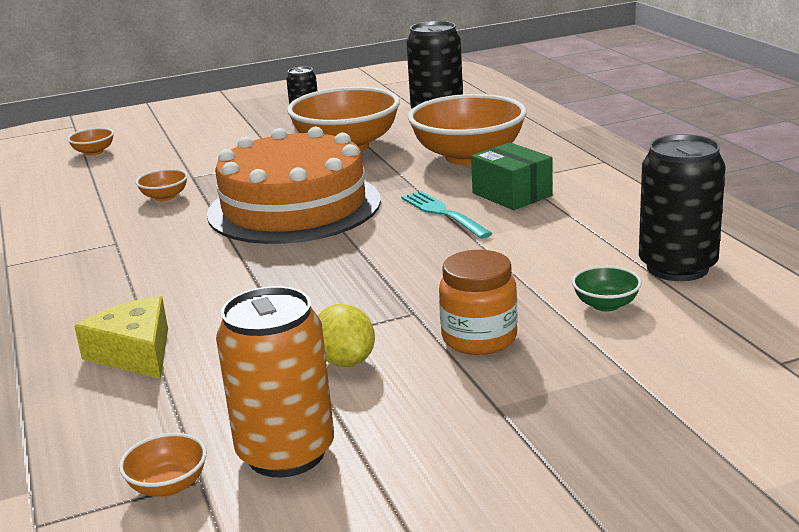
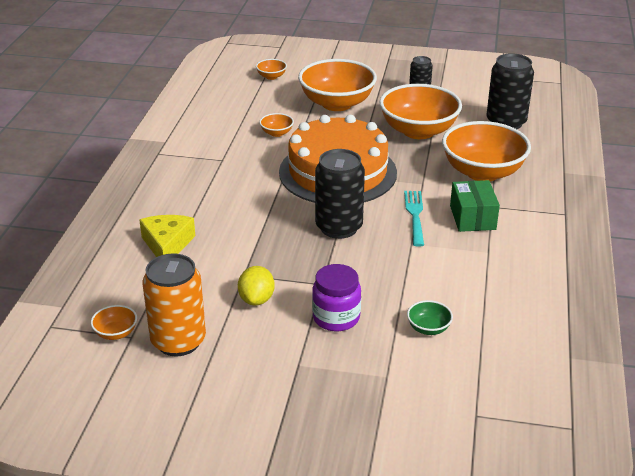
camera: 30 degrees right, 10 degrees up
(213, 151) = (337, 103): none -> orange bowl
(479, 338) = (336, 318): orange jar -> purple jar
(677, 267) = (502, 322): black can -> black can (339, 227)

